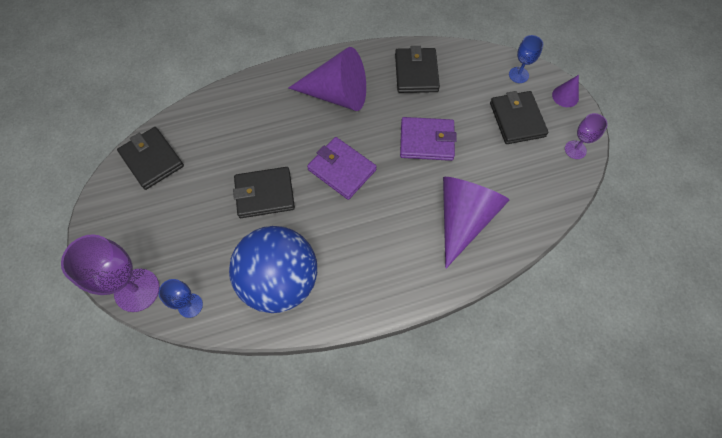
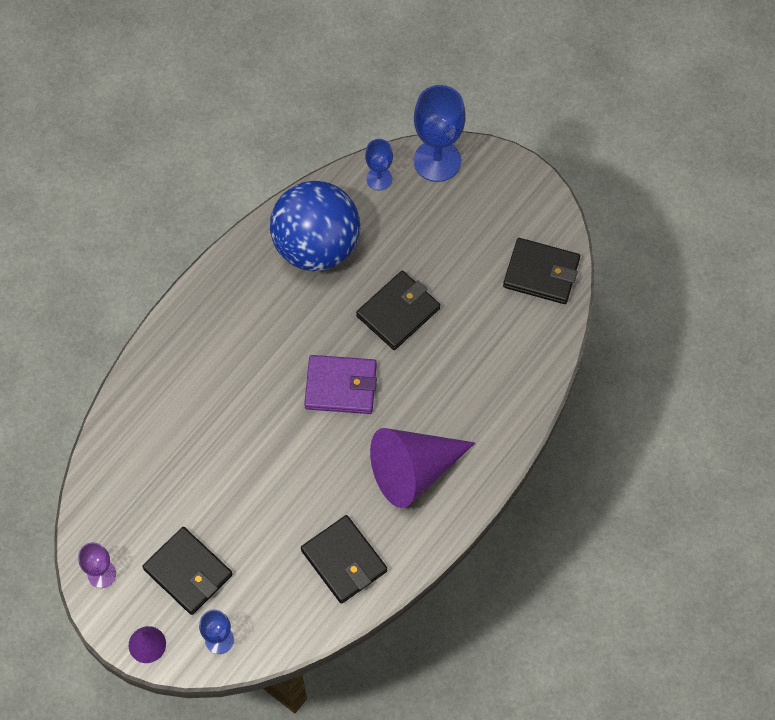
camera: 145 degrees right, 0 degrees up
(137, 290) = (437, 161): purple goblet -> blue goblet
(426, 141) = (273, 478): purple wallet -> none
(463, 218) = (181, 414): purple cone -> none

